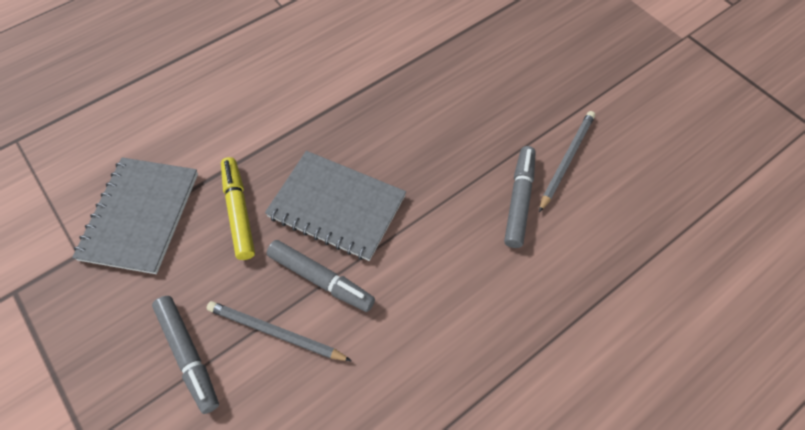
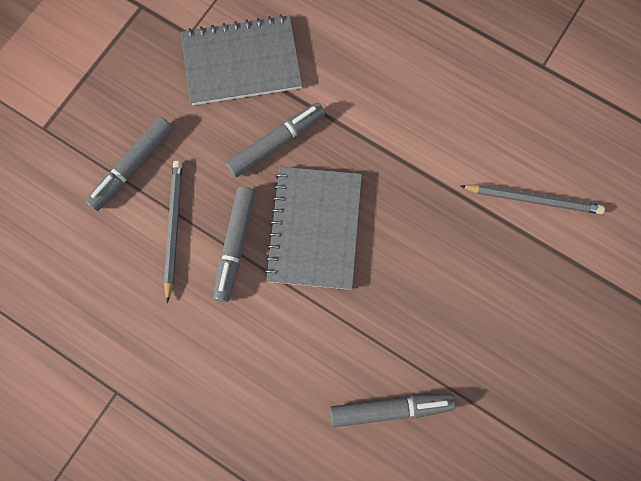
camera: 70 degrees right, 15 degrees up
(239, 211) = (276, 143): yellow marker -> grey marker
(566, 160) = (462, 448): grey pencil -> grey pencil (533, 199)

